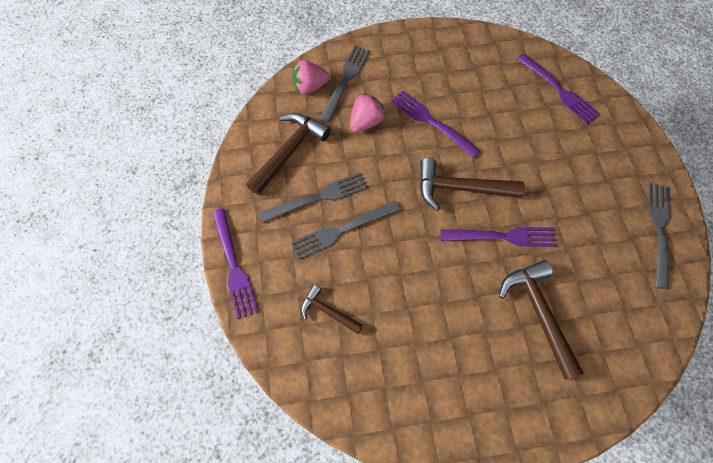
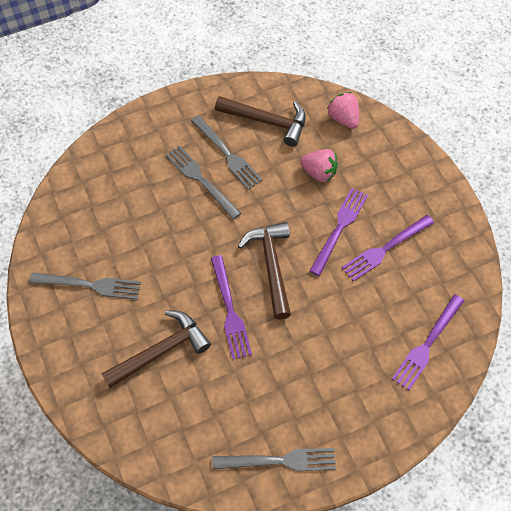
camera: 75 degrees right, 5 degrees down
(234, 266) = (148, 113): purple fork -> purple fork (385, 249)
(328, 311) = (125, 187): brown hammer -> none
(346, 80) = (362, 145): grey fork -> grey fork (90, 285)

